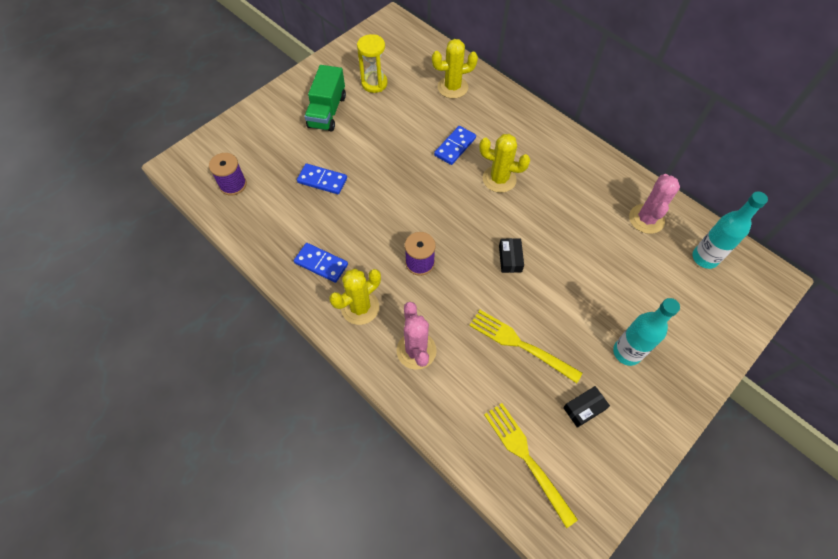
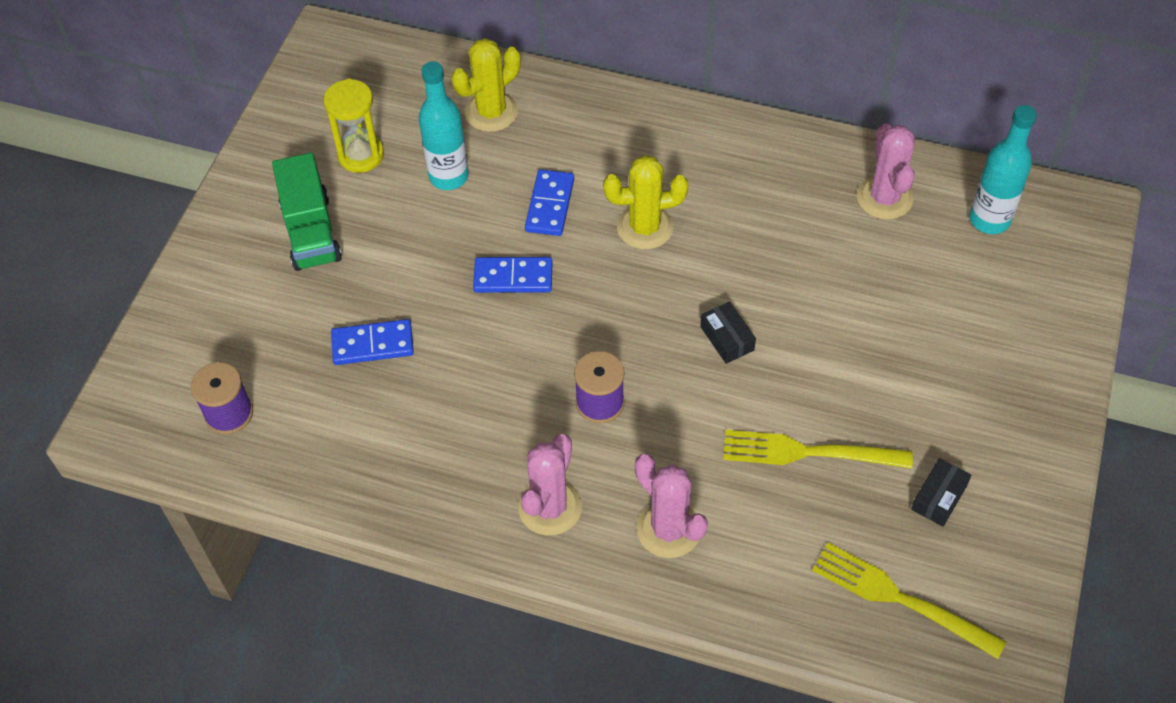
camera: 25 degrees left, 5 degrees down
(321, 263) = (451, 471): blue domino -> blue domino (513, 277)
(360, 307) = (550, 507): yellow cactus -> pink cactus
(627, 352) = (955, 396): turquoise bottle -> turquoise bottle (448, 176)

